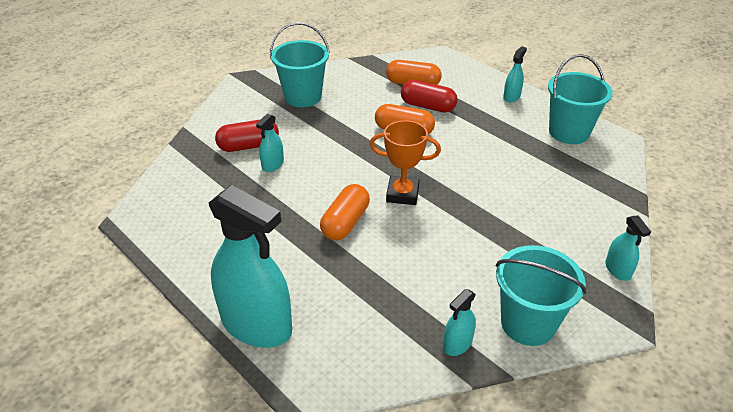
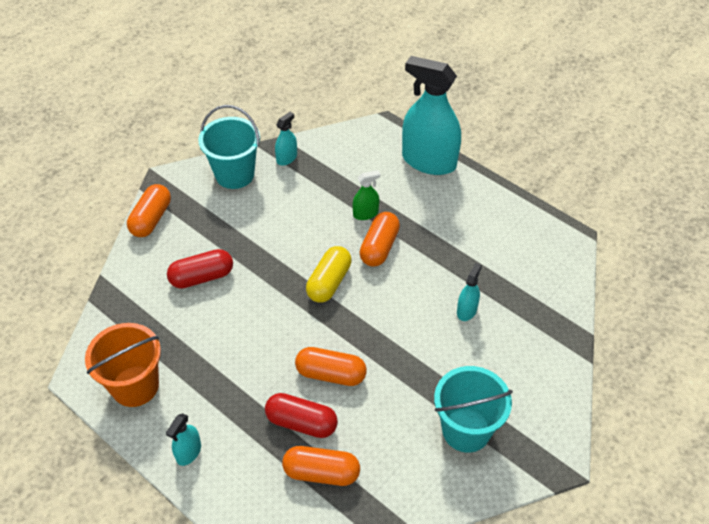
camera: 175 degrees right, 10 degrees up
(248, 146) = (502, 336): red capsule -> red capsule (202, 277)
(355, 259) = (365, 214): none -> green spray bottle
(402, 194) = (329, 282): orange trophy -> yellow capsule
(568, 132) = (135, 386): turquoise bucket -> orange bucket
(618, 270) = (151, 219): turquoise spray bottle -> orange capsule

